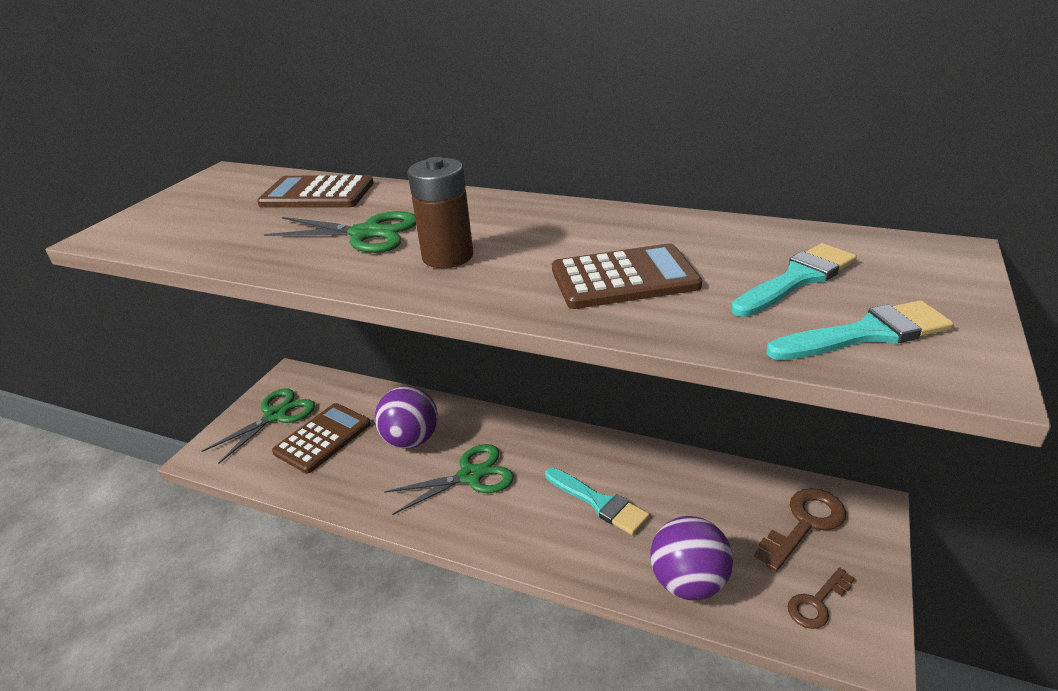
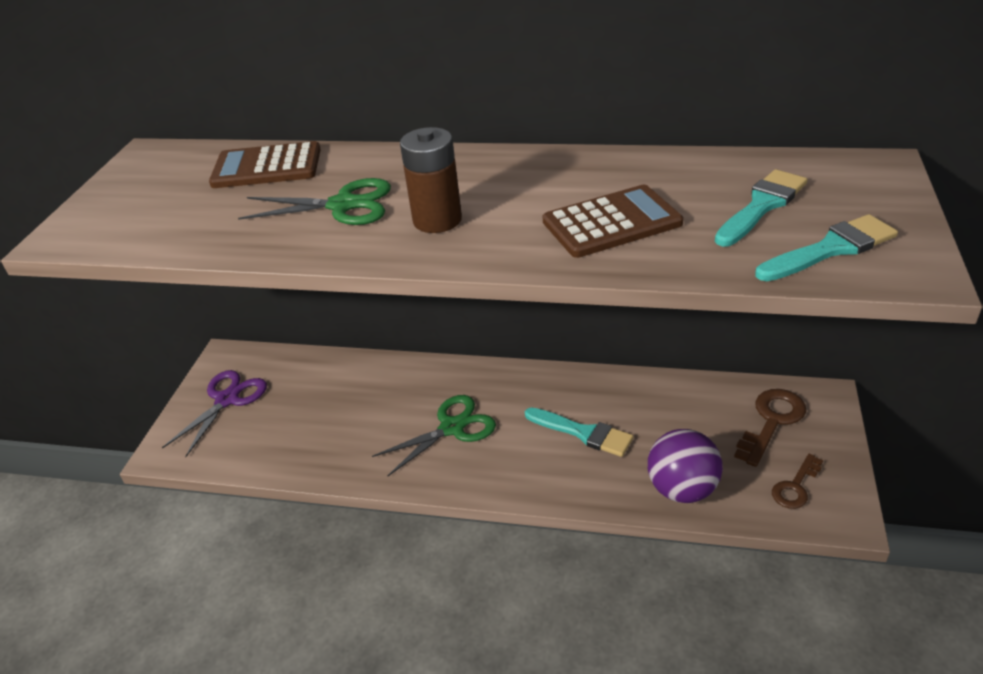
camera: 10 degrees left, 5 degrees up
(276, 415) = (227, 400): green scissors -> purple scissors
(323, 438) = (287, 415): brown calculator -> none
(411, 440) = (380, 403): purple ball -> none

